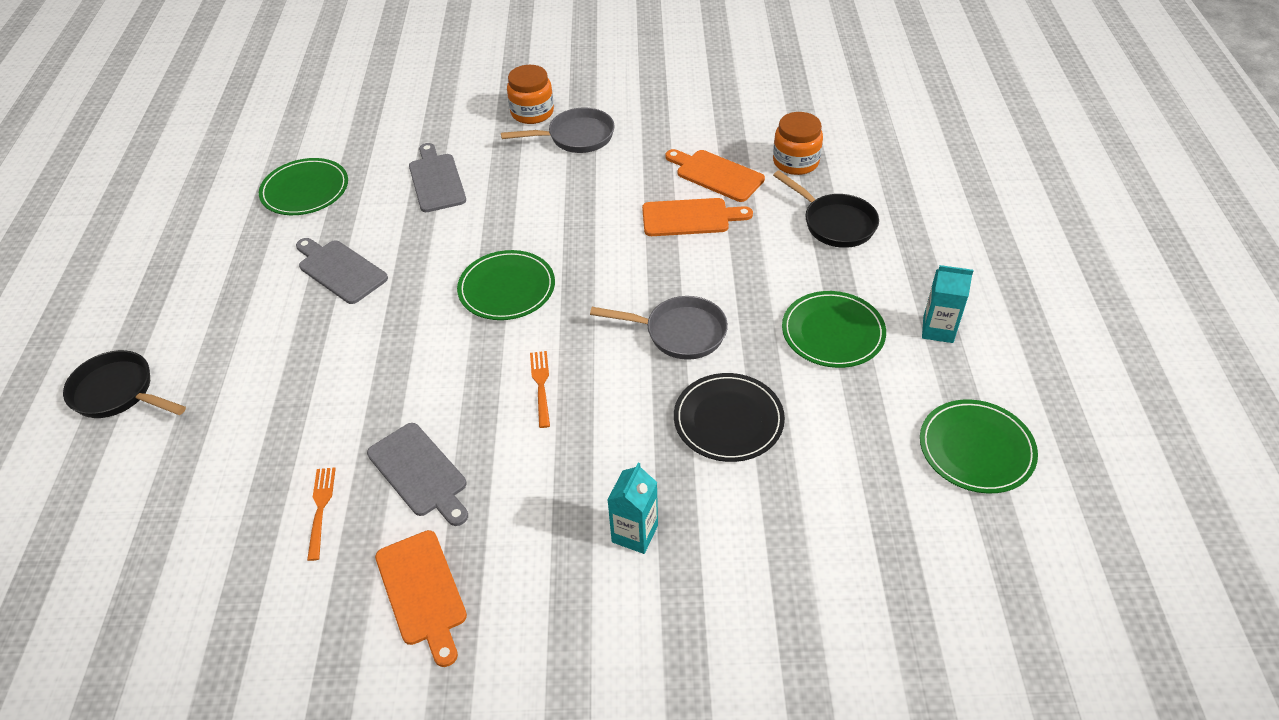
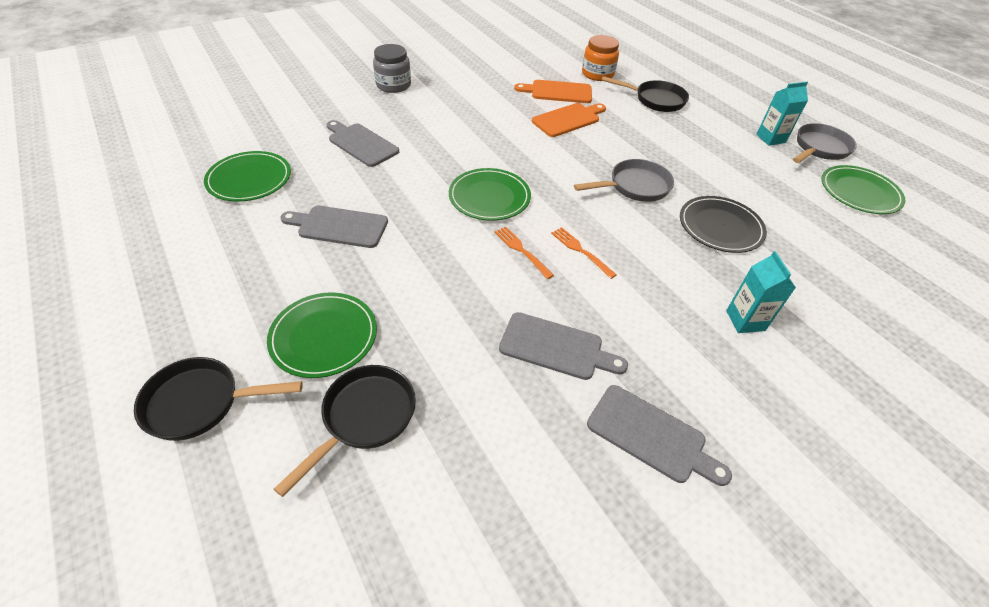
camera: 35 degrees left, 0 degrees up
(216, 460) = (364, 418): none -> black pan
(320, 509) = (503, 413): orange fork -> orange fork (521, 251)
(422, 592) = (651, 436): orange cutting board -> grey cutting board
(532, 112) = (393, 85): orange jar -> grey jar
(576, 137) = (441, 92): grey pan -> grey pan (819, 148)
(833, 332) = (720, 157): green plate -> green plate (324, 336)

